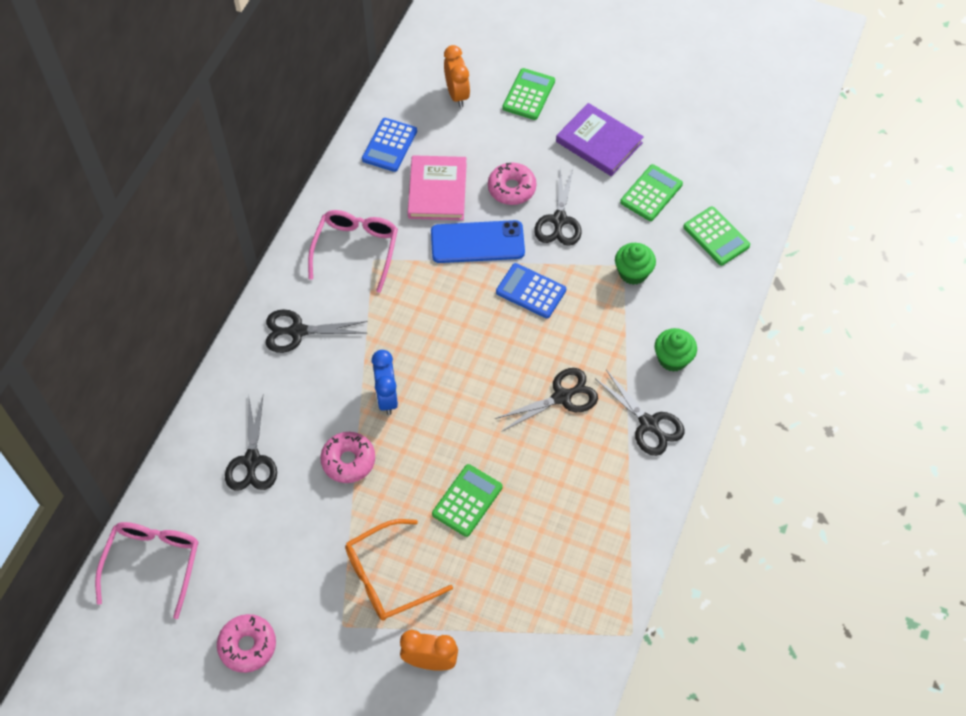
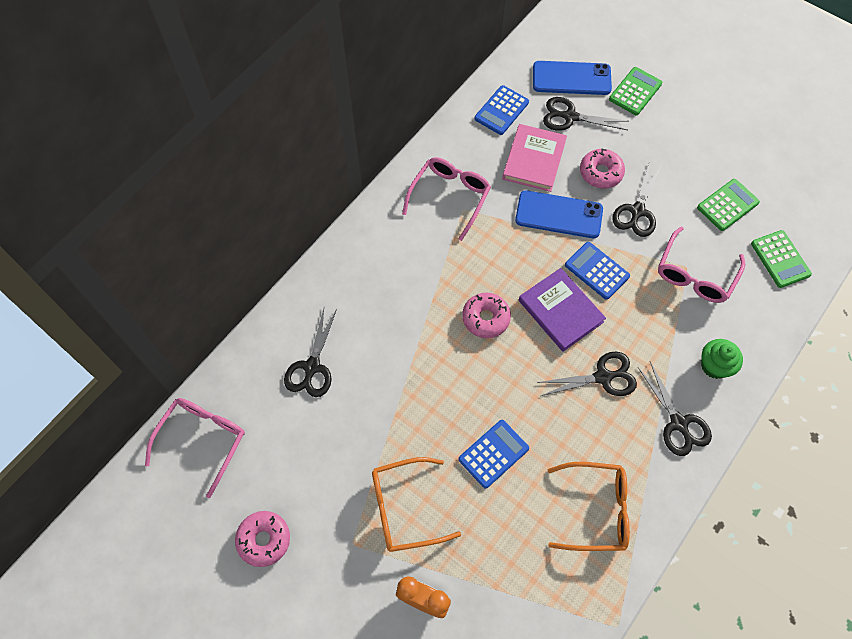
camera: 15 degrees right, 5 degrees up
(297, 331) = (381, 259): black scissors -> black scissors (570, 117)
(348, 461) = (396, 389): pink donut -> pink donut (486, 318)
(387, 397) = (444, 338): blue clock -> none
(457, 94) = (571, 78): orange clock -> blue phone
(467, 500) = (493, 454): green calculator -> blue calculator
(586, 528) = (597, 510): none -> orange glasses
(599, 142) = (689, 148): purple book -> purple book (560, 311)
(633, 272) = (694, 275): green cupcake -> pink glasses

